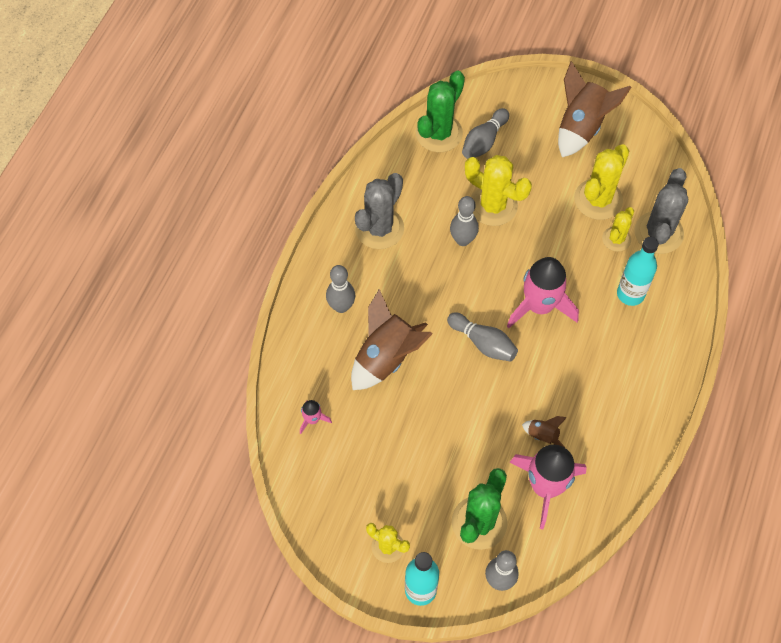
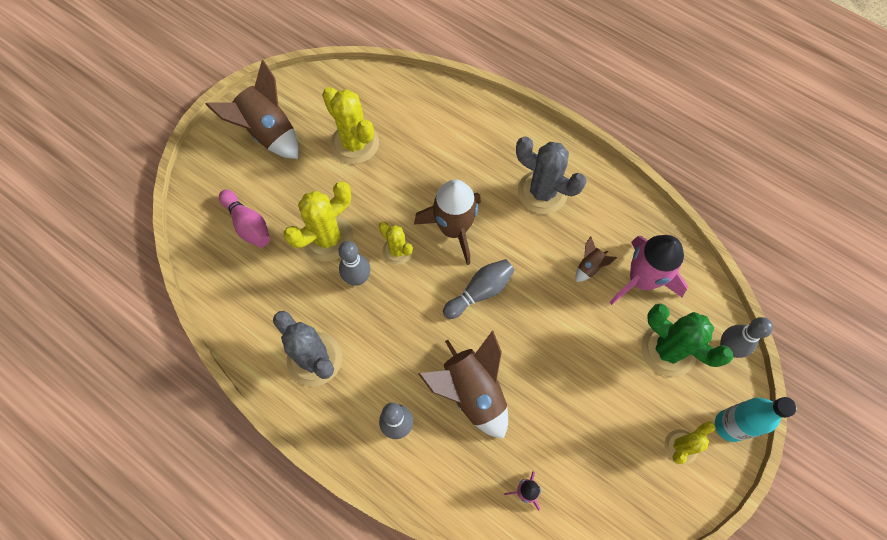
camera: 75 degrees left, 5 degrees up
(439, 133) = (220, 265): green cactus -> none
(484, 141) = (248, 224): grey bowling pin -> pink bowling pin
(539, 306) = (454, 229): pink rocket -> brown rocket
(616, 239) = (402, 142): yellow cactus -> yellow cactus (397, 251)
(630, 294) = (463, 149): turquoise bottle -> none
(658, 233) = (407, 106): grey cactus -> grey cactus (542, 192)

